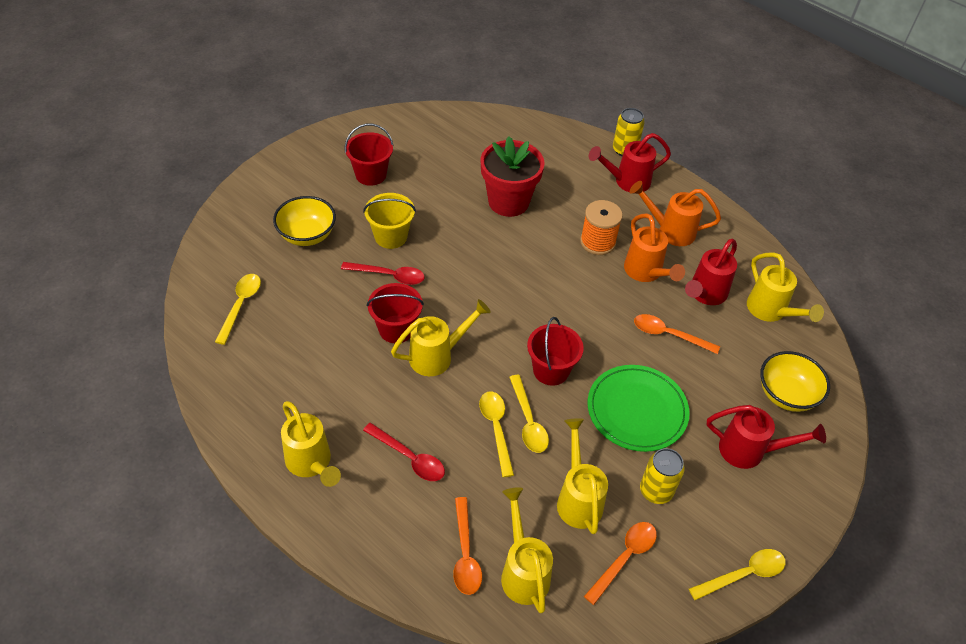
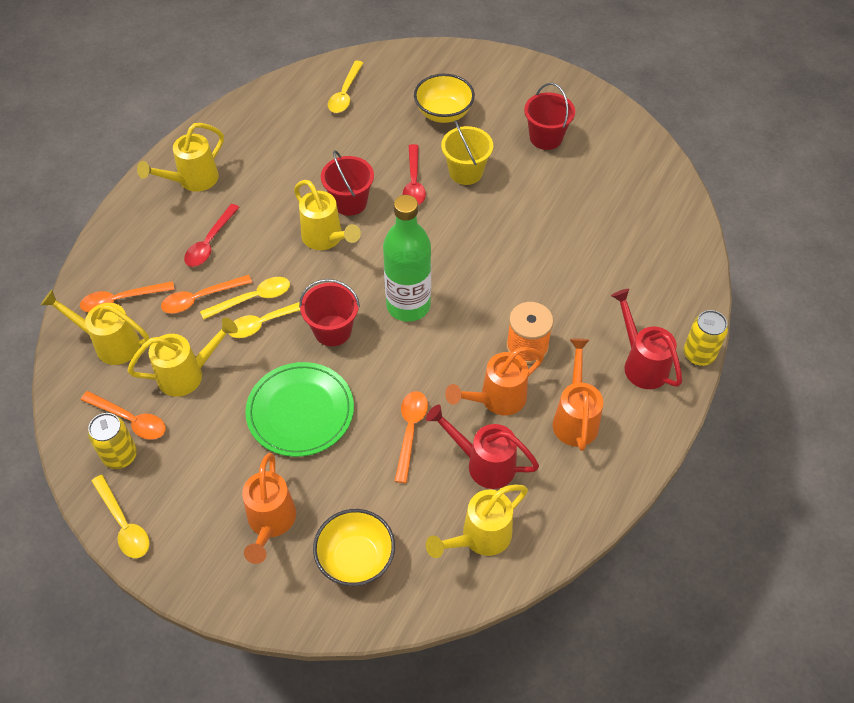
camera: 80 degrees right, 5 degrees up
(241, 305) = (345, 93): yellow spoon -> yellow spoon turned 105 degrees clockwise
(483, 476) = (200, 298): none -> orange spoon
(508, 202) = (556, 256): red flower pot -> none
(523, 571) = (110, 343): yellow watering can -> yellow watering can turned 135 degrees counterclockwise
(536, 309) = (408, 305): none -> green bottle
(656, 491) = (206, 438): yellow can -> yellow can (120, 456)
(750, 451) = (270, 523): red watering can -> orange watering can

